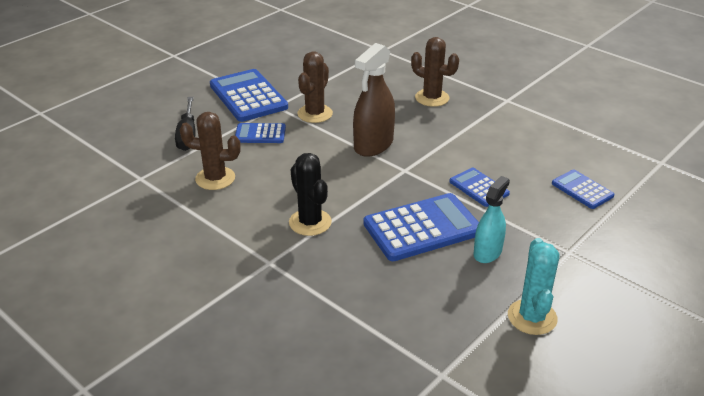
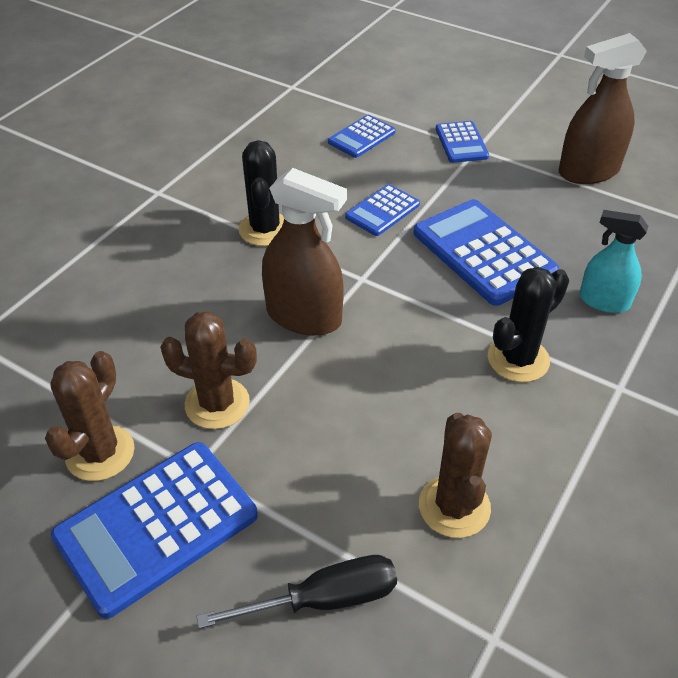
camera: 100 degrees left, 10 degrees up
(260, 134) = (298, 472): blue calculator -> blue calculator (461, 143)
(432, 98) = (154, 265): brown cactus -> brown cactus (100, 453)
(462, 137) = (265, 229): none -> black cactus
(487, 252) = (504, 201): turquoise spray bottle -> turquoise spray bottle (604, 301)
(532, 317) = (588, 171): turquoise cactus -> brown spray bottle

